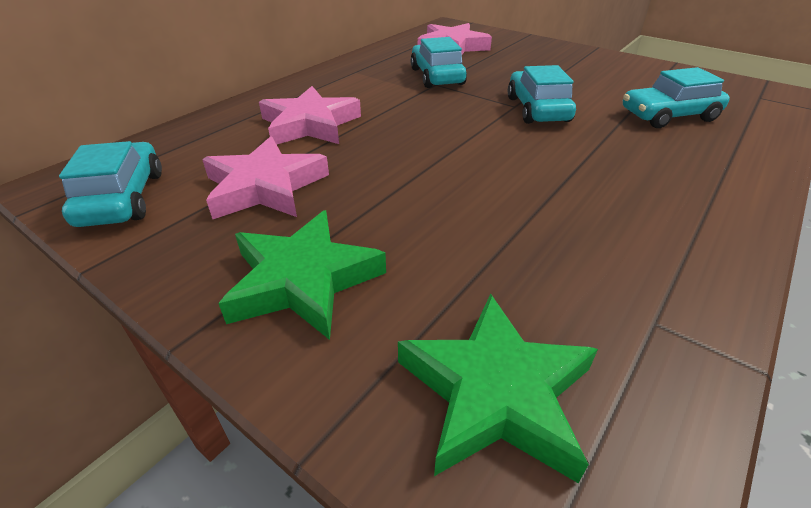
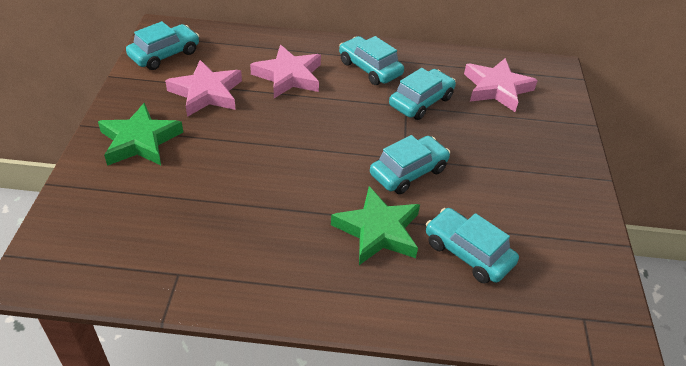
camera: 55 degrees right, 5 degrees up
(356, 83) = (370, 68): none -> turquoise car
(495, 392) = (102, 226): green star -> green star (378, 231)

